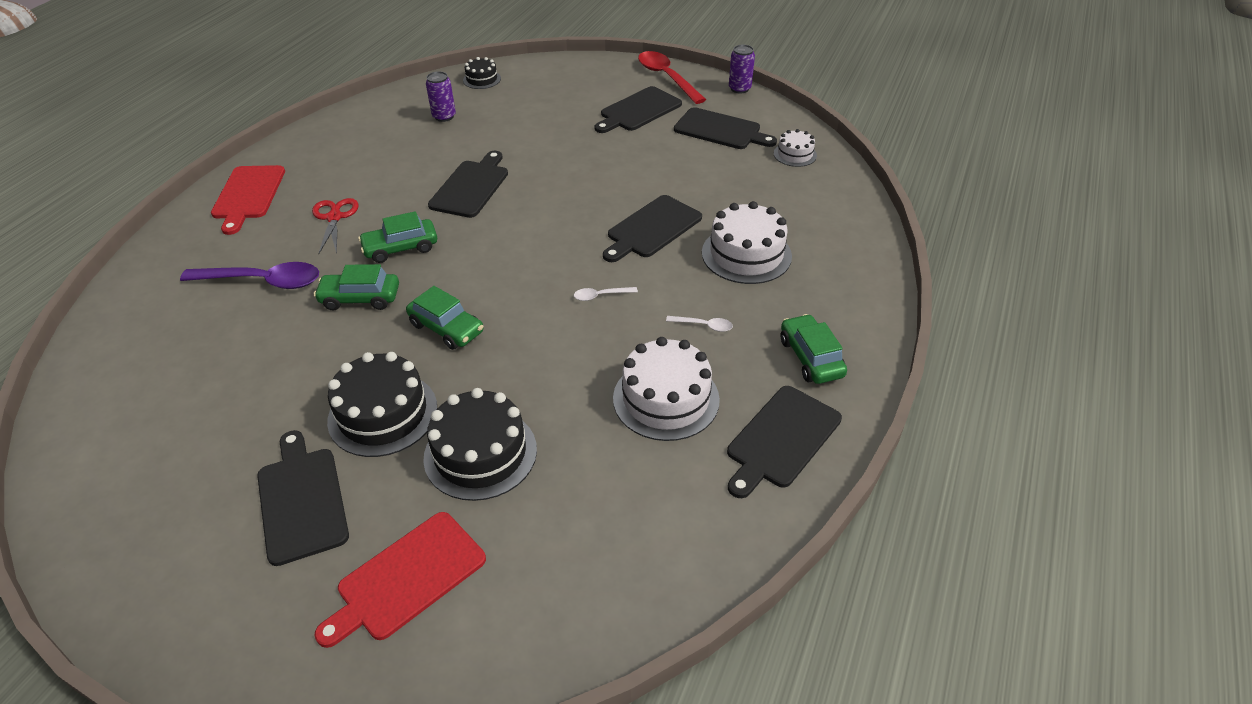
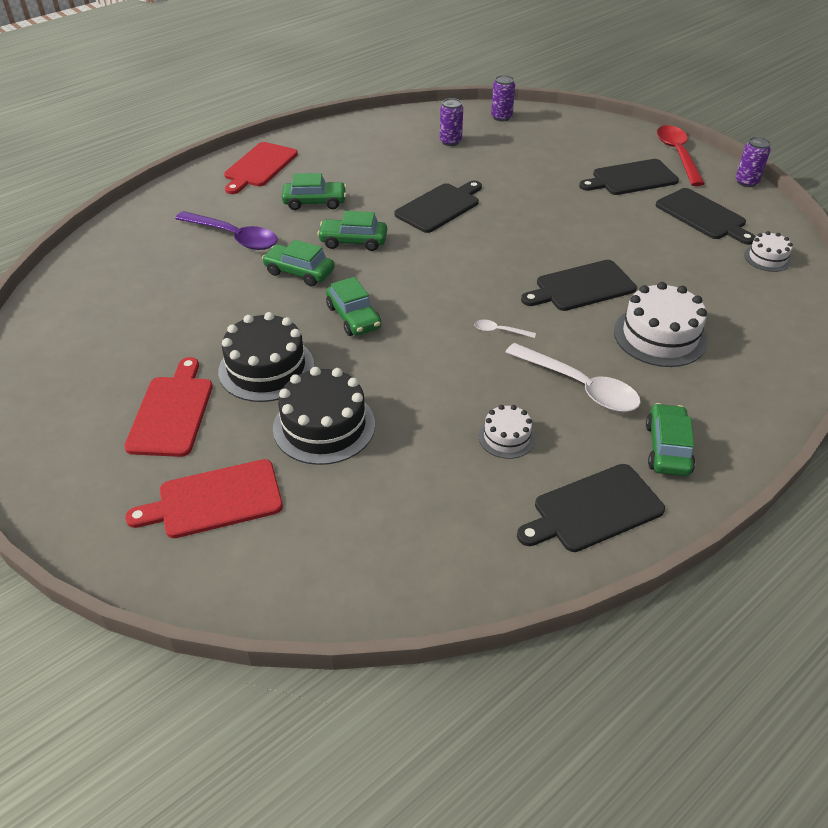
camera: 25 degrees right, 0 degrees up
(301, 500) = (172, 412): black cutting board -> red cutting board
(334, 217) = (315, 202): red scissors -> green car
(482, 79) = (501, 117): black cake -> purple can
(666, 399) = (506, 437): white cake -> white cake, size x0.55
(704, 325) = (580, 386): white spoon -> white spoon, size x2.24

